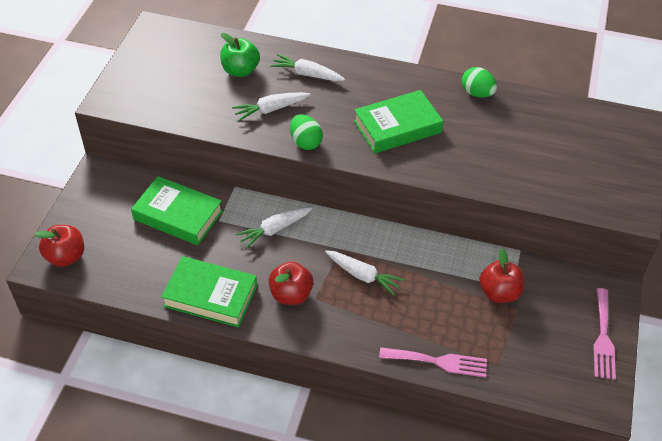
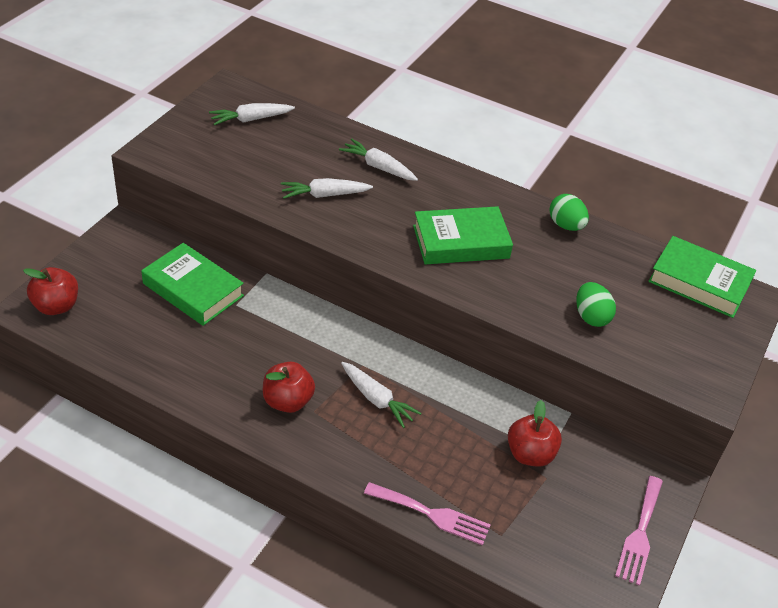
camera: 10 degrees right, 5 degrees down
(210, 296) = (197, 382): green book -> green book (699, 282)
(240, 70) = (306, 149): green apple -> none
(274, 230) = (294, 328): white carrot -> white carrot (250, 119)
(305, 142) = (350, 237): green egg -> green egg (591, 317)

